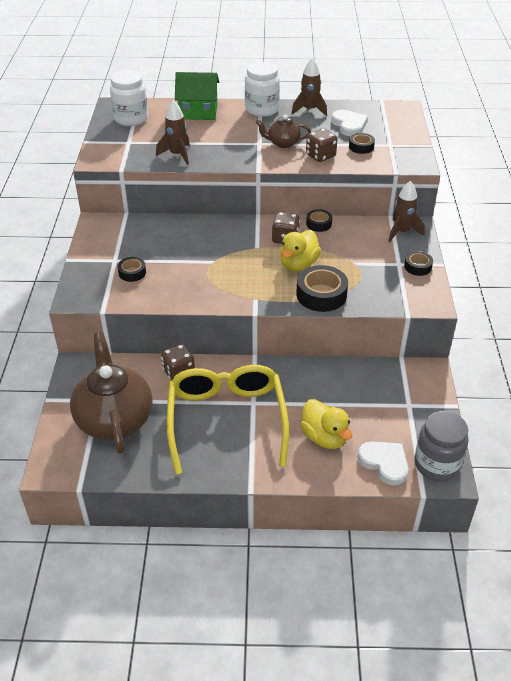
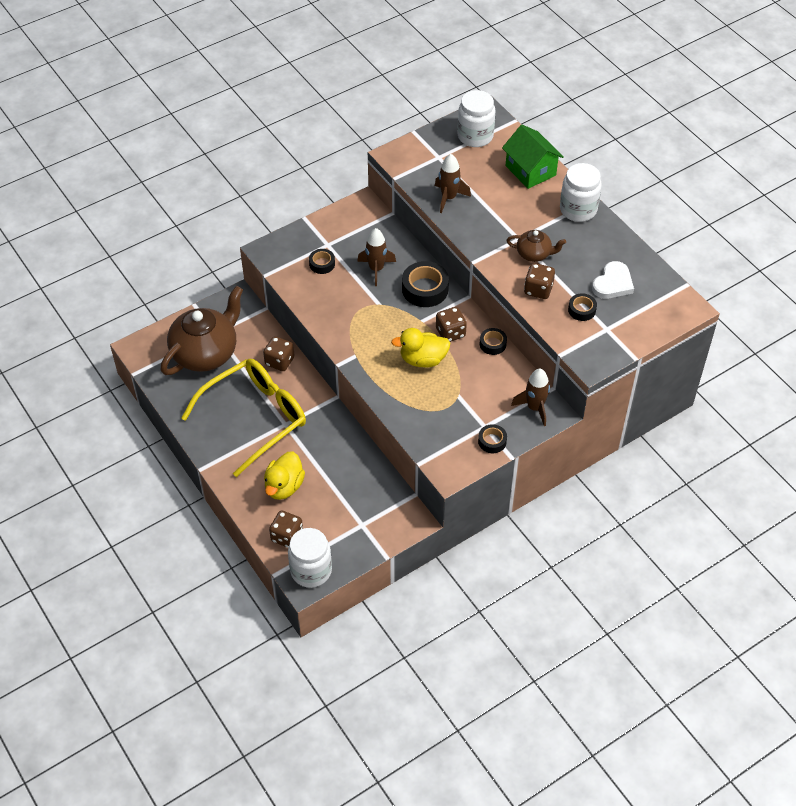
camera: 55 degrees right, 10 degrees up
(283, 143) = (534, 254): brown teapot -> brown teapot turned 135 degrees clockwise
(309, 110) = (612, 242): brown rocket -> brown rocket (376, 269)
(321, 294) = (396, 394): black tape -> black tape (425, 289)
(384, 463) = (287, 536): white heart -> brown dice
(436, 464) = (311, 570): grey jar -> white jar

